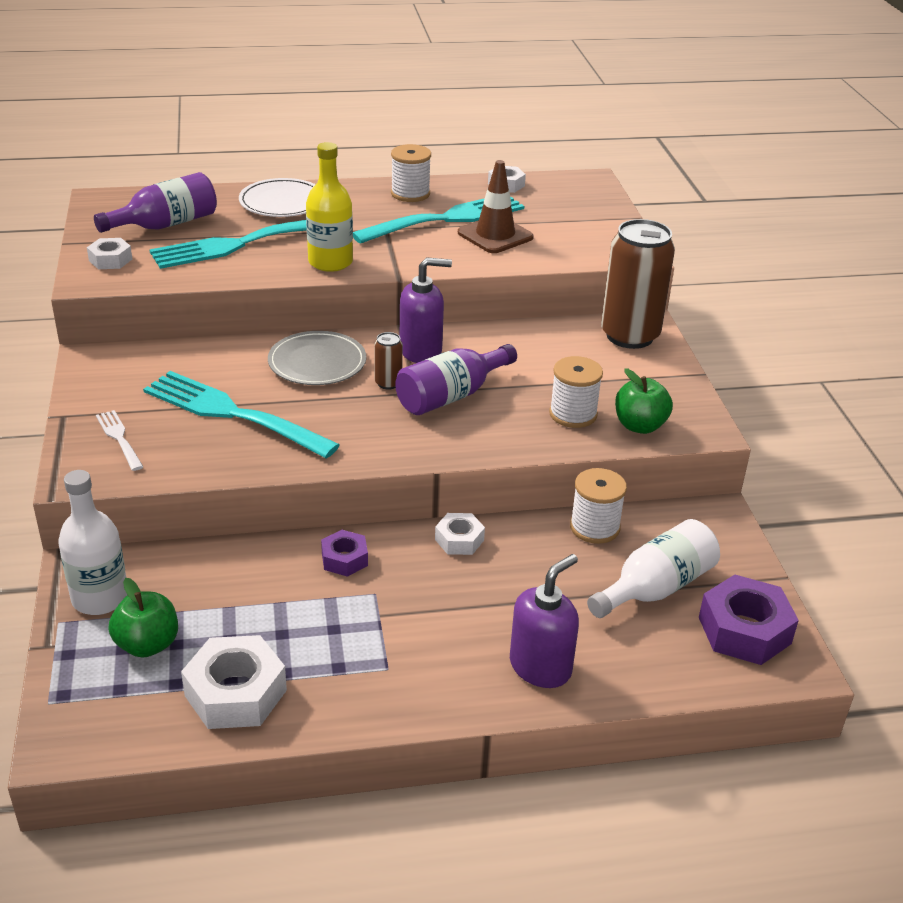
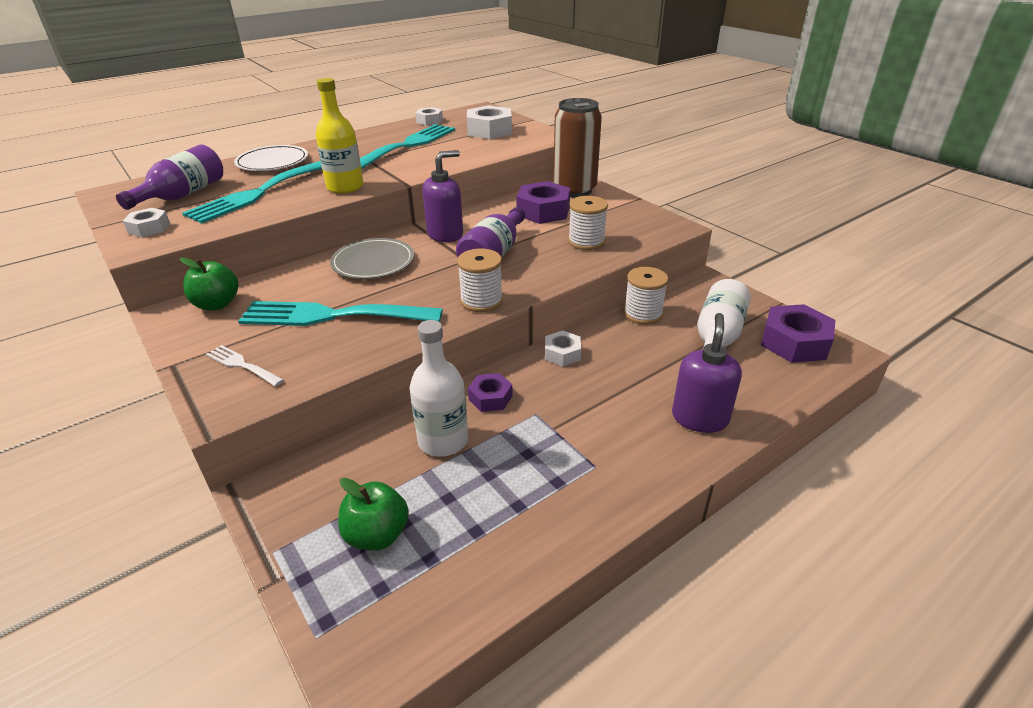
camera: 25 degrees left, 0 degrees up
(100, 598) = (300, 512): white bottle -> white bottle (443, 441)
(235, 693) = (491, 542): white nut -> white nut (489, 131)
(388, 383) = (440, 260): brown can -> none
(410, 194) = (367, 138): white spool -> white spool (481, 301)
(495, 235) = (451, 147): brown traffic cone -> none
(561, 355) = (543, 211): none -> purple nut
(639, 426) = (635, 236): green apple -> green apple (217, 304)

